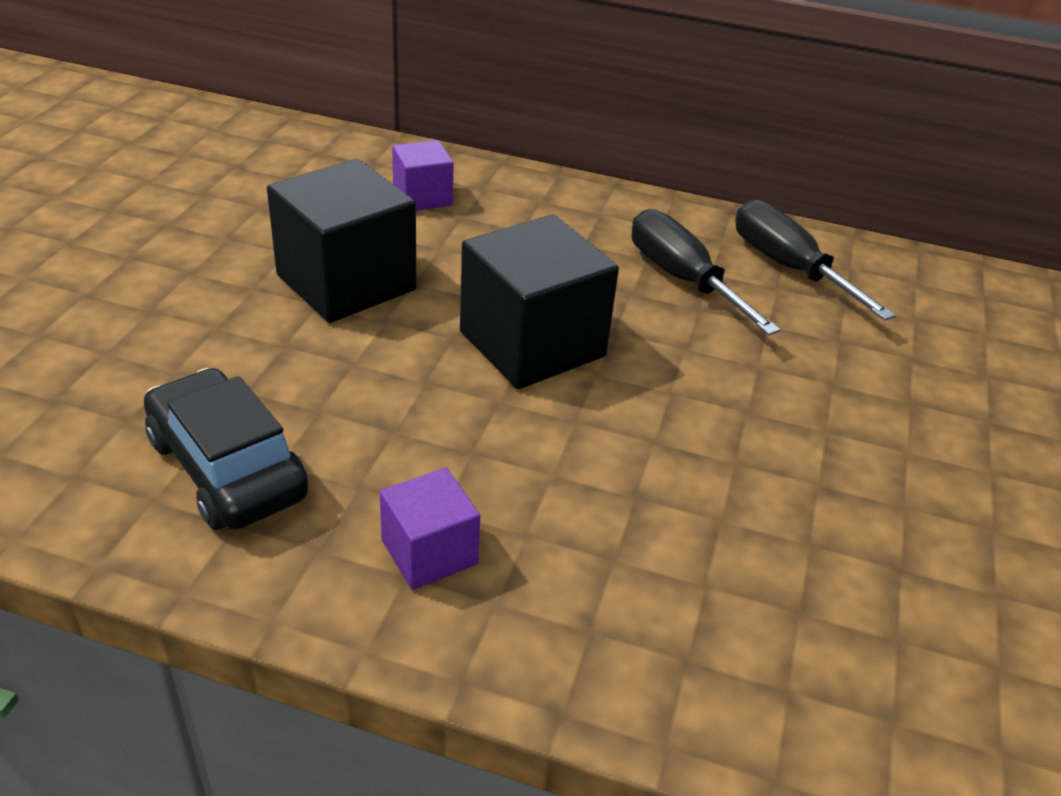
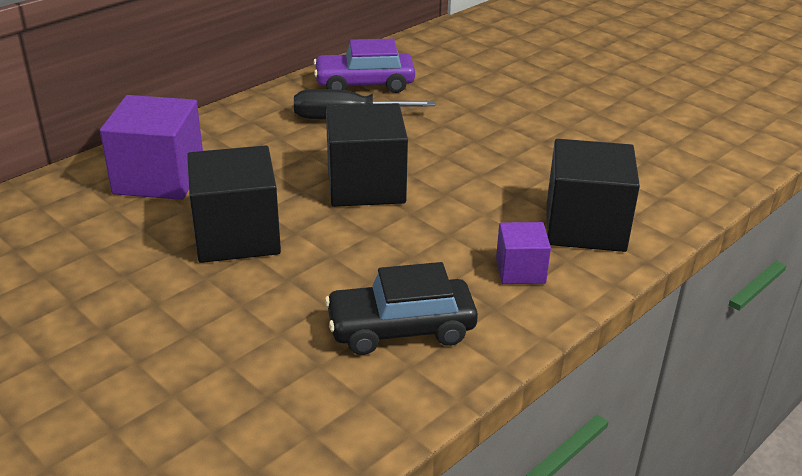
camera: 60 degrees left, 5 degrees down
(422, 197) = (159, 178): purple cube -> purple cube, size x1.86
(605, 602) = (585, 227): none -> black cube
(788, 267) = (364, 84): black screwdriver -> purple car

